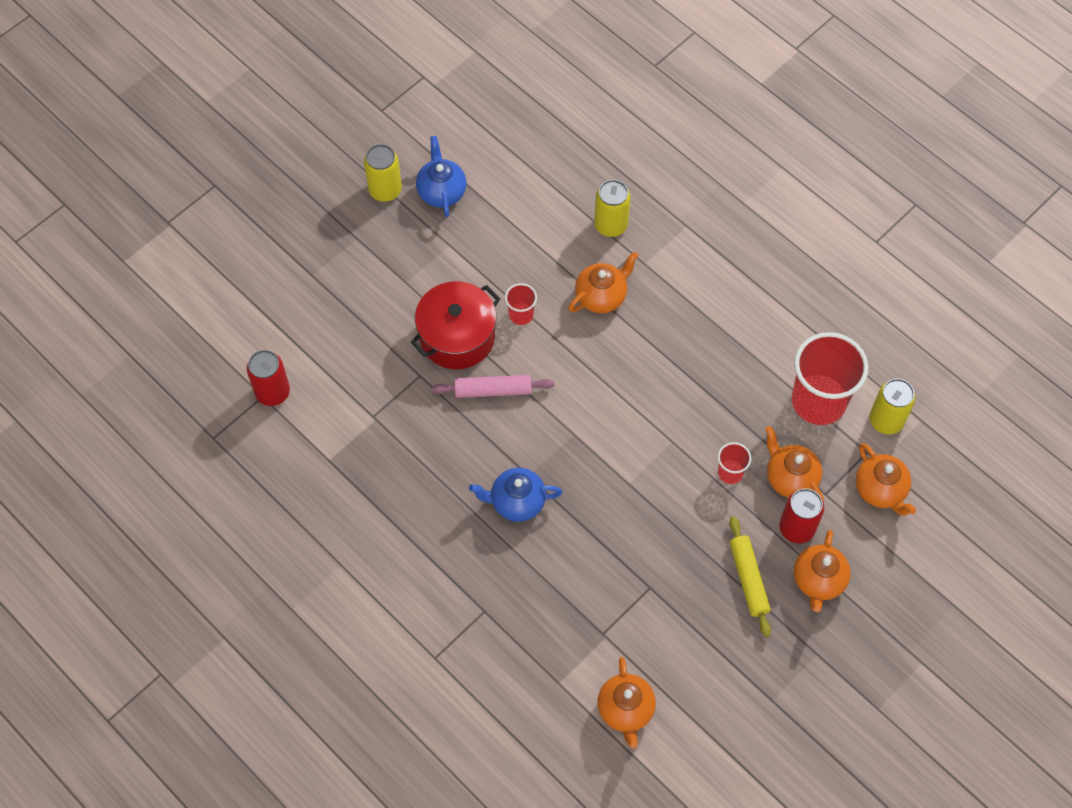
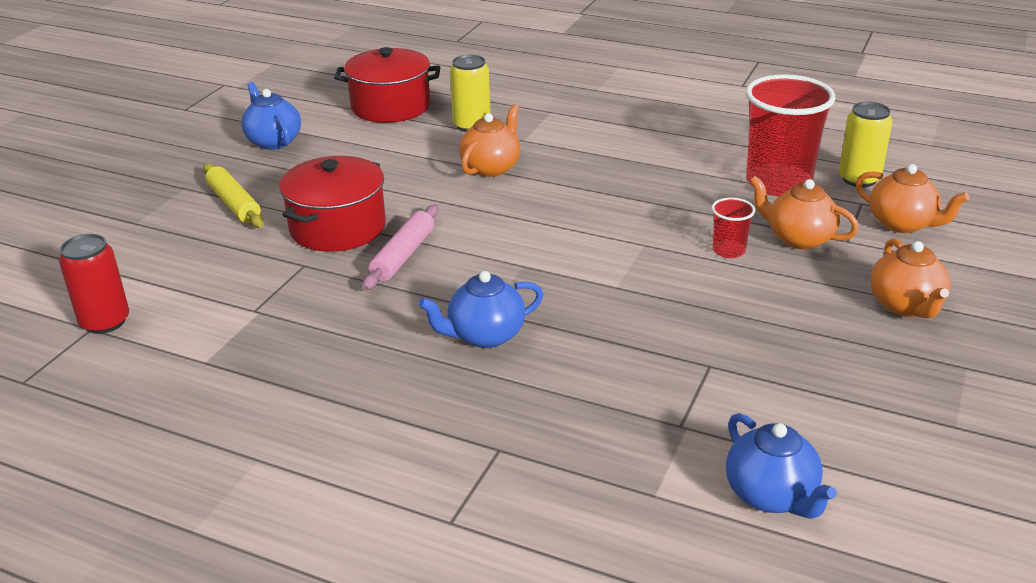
camera: 20 degrees left, 30 degrees down
(385, 190) = (207, 152): yellow can -> none
(493, 390) = (403, 255): pink rolling pin -> pink rolling pin turned 45 degrees counterclockwise
(521, 315) = (407, 197): red cup -> none
(554, 168) = (390, 106): none -> red pot
(625, 710) = (772, 496): orange teapot -> blue teapot
(748, 579) = (824, 326): yellow rolling pin -> yellow rolling pin (234, 204)
(797, 528) = (841, 272): red can -> none

